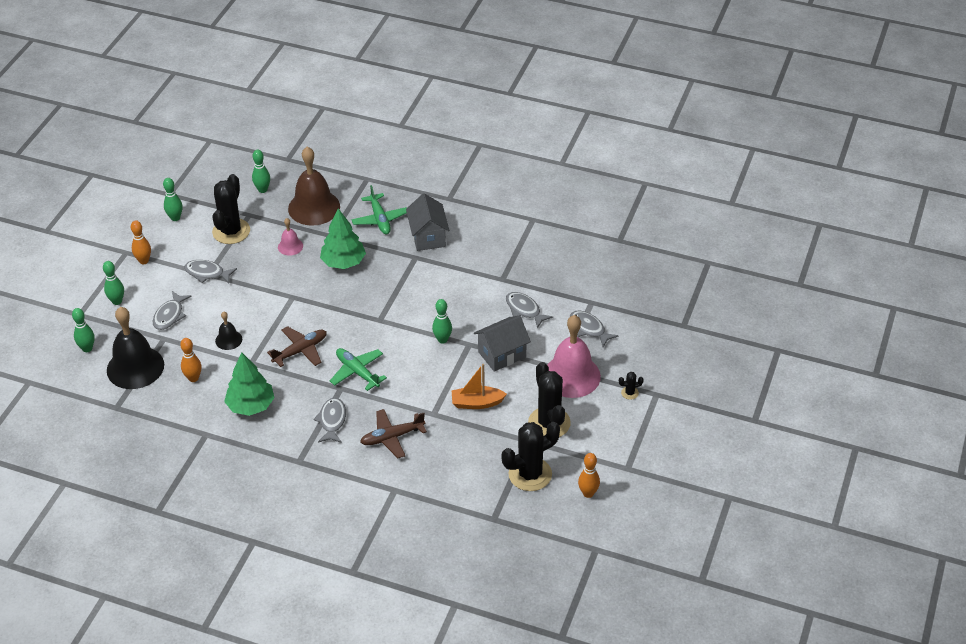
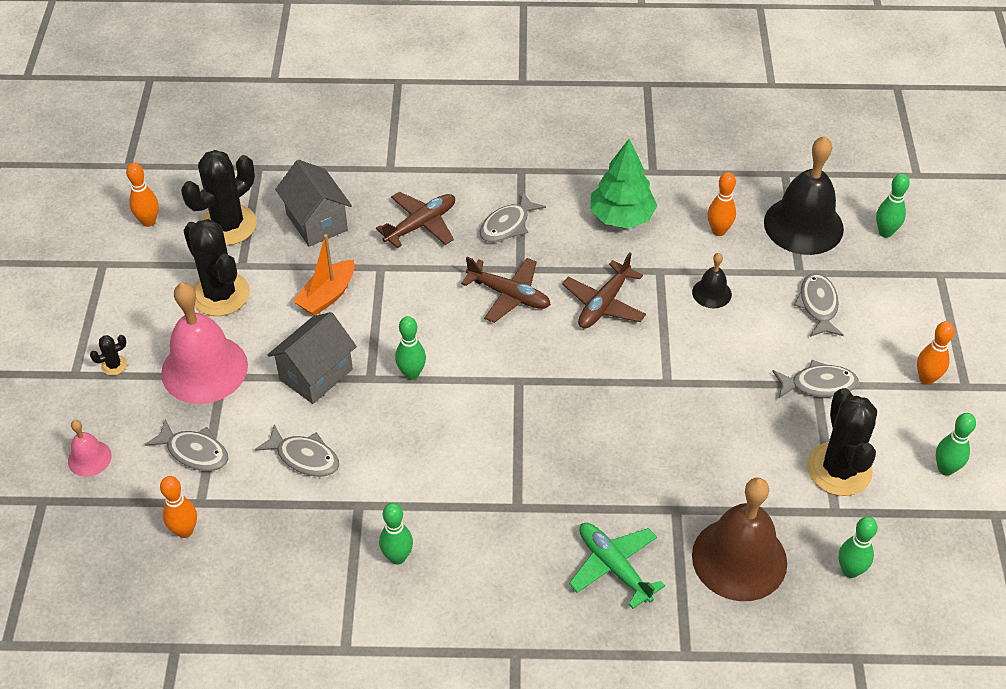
camera: 160 degrees right, 5 degrees up
(117, 301) = (907, 306): green bowling pin -> green bowling pin (397, 557)
(290, 246) = (727, 468): pink bell -> pink bell (89, 458)
(332, 421) = (507, 225): grey fish -> grey fish turned 60 degrees clockwise
(343, 262) = (626, 463): green tree -> none
(357, 372) = (509, 295): green plane -> brown plane
(428, 237) = (514, 553): grey house -> grey house (317, 222)
(477, 403) = (327, 296): orange boat -> orange boat turned 150 degrees clockwise
(603, 290) = (185, 531): none -> orange bowling pin

